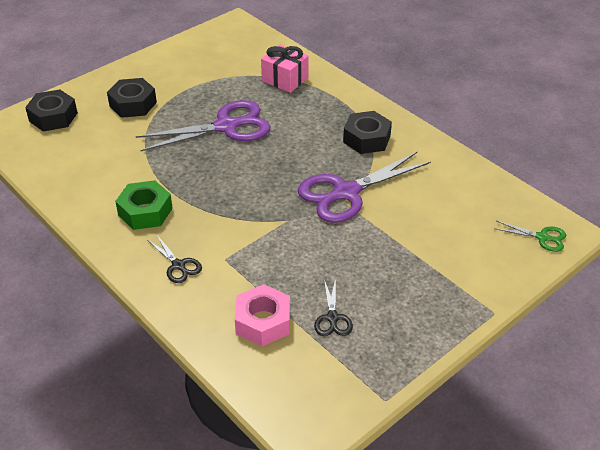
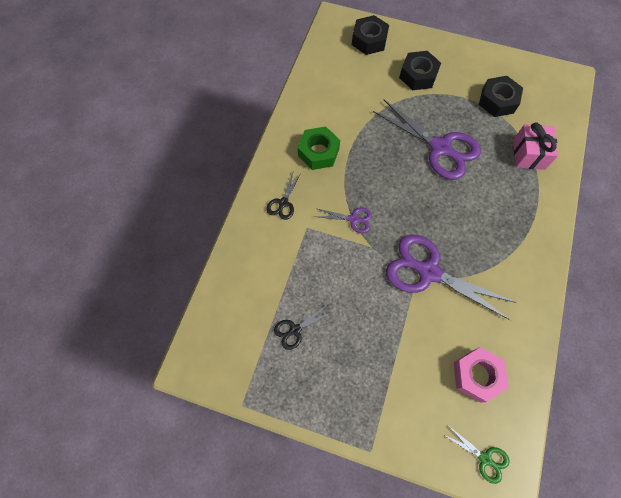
camera: 60 degrees right, 25 degrees up
(247, 219) = (353, 219): none -> purple scissors
(263, 321) = (265, 285): pink nut -> pink nut (477, 375)
(367, 139) = (503, 254): black nut -> black nut (497, 101)
(542, 237) = (485, 458): green scissors -> green scissors turned 45 degrees counterclockwise

